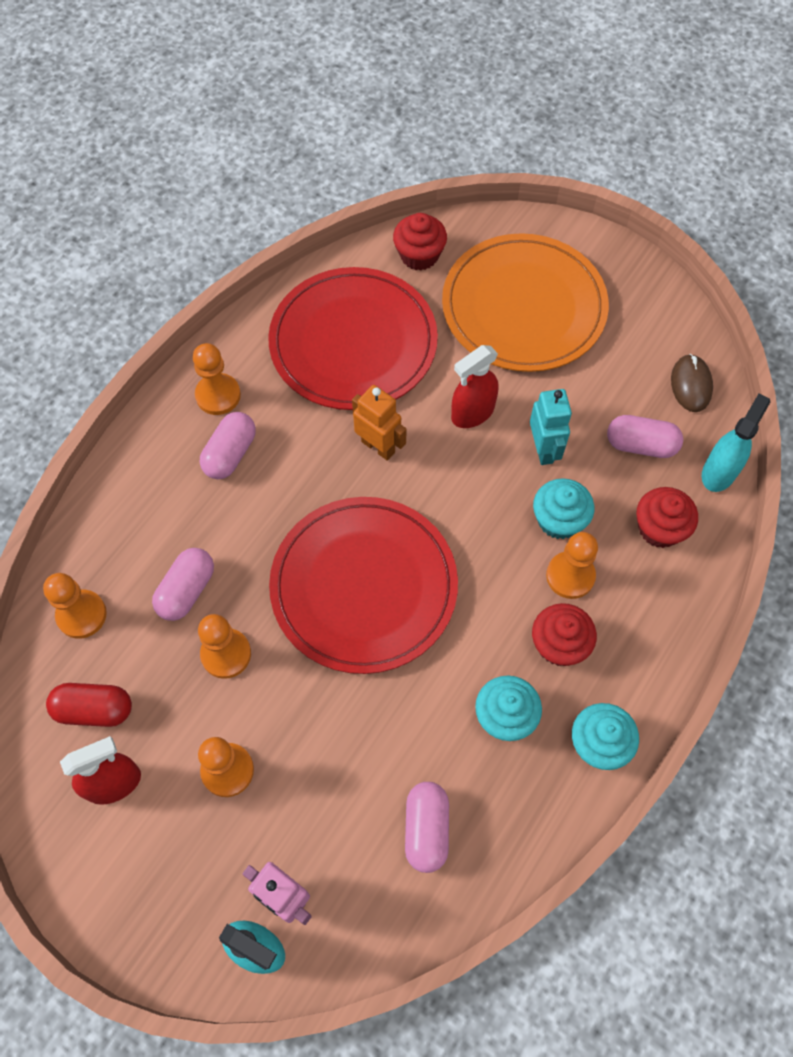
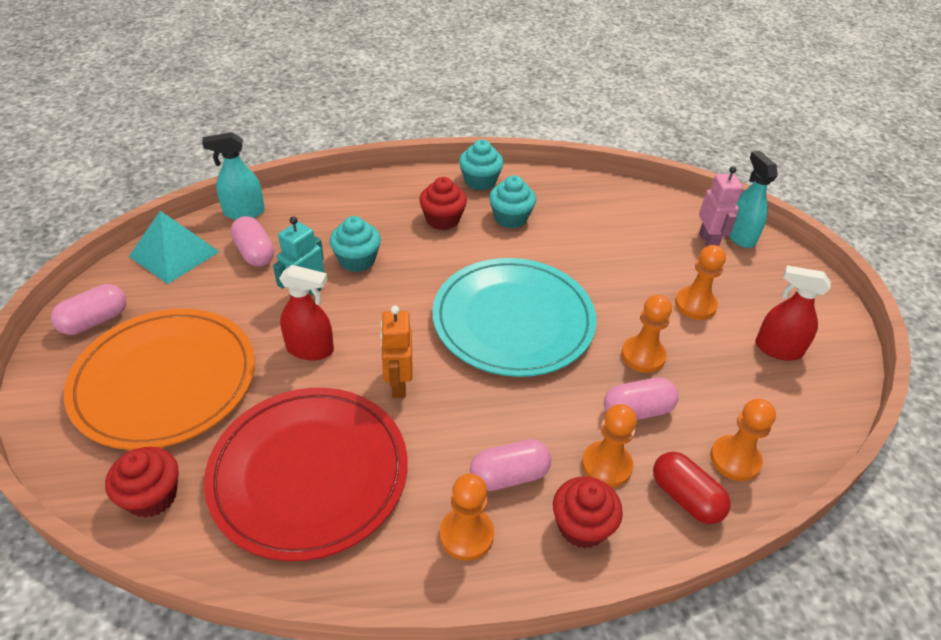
camera: 135 degrees left, 20 degrees down
(94, 709) = (765, 395): red capsule -> red capsule (685, 498)
(364, 586) = (513, 320): red plate -> turquoise plate
(426, 829) = (604, 213): pink capsule -> pink capsule (95, 321)
(570, 576) = (392, 236): orange pawn -> orange pawn (606, 465)
(659, 528) = (315, 217): red cupcake -> red cupcake (582, 526)
(691, 385) = (174, 254): brown mouse -> turquoise pyramid

